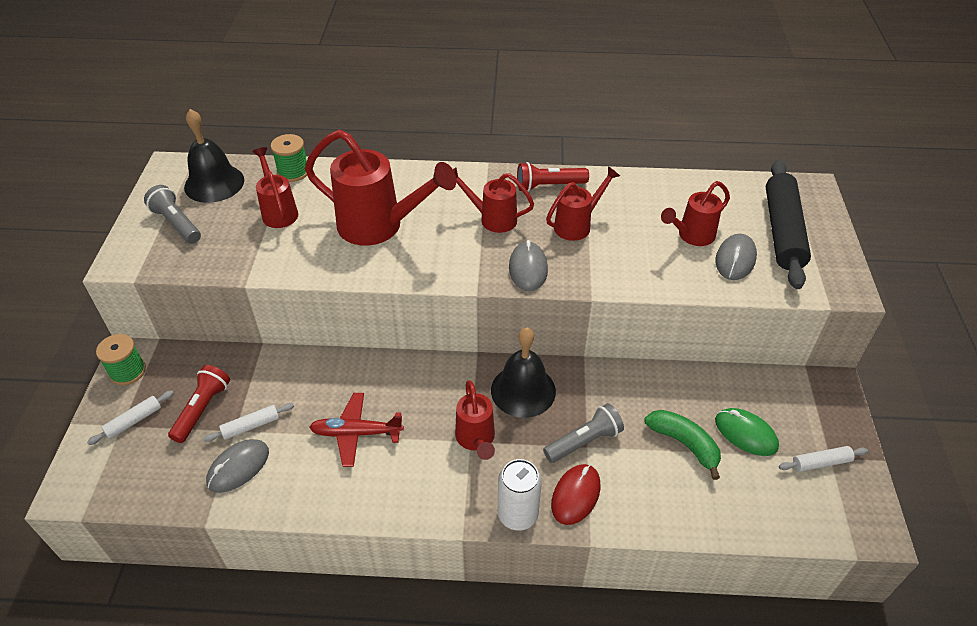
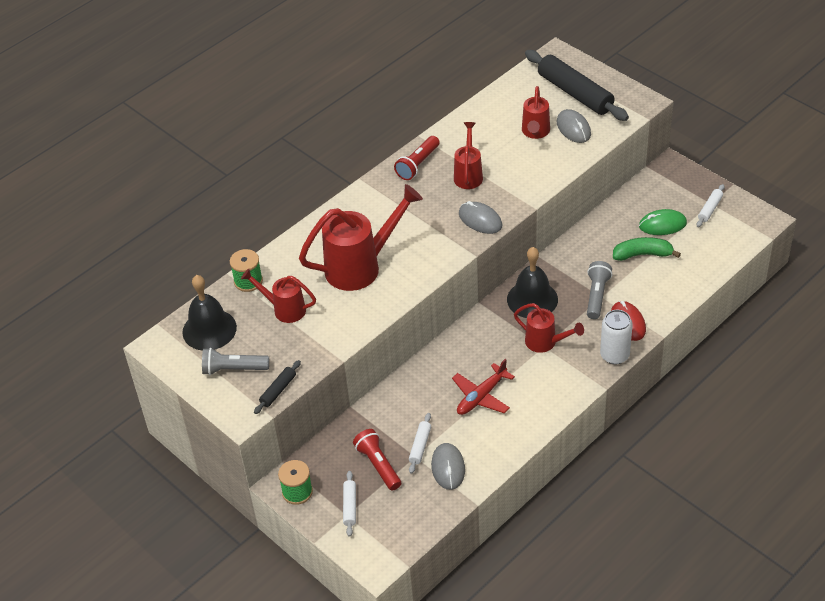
camera: 45 degrees left, 0 degrees up
(171, 266) = (278, 390): none -> black rolling pin
(492, 219) = (417, 209): red watering can -> none

